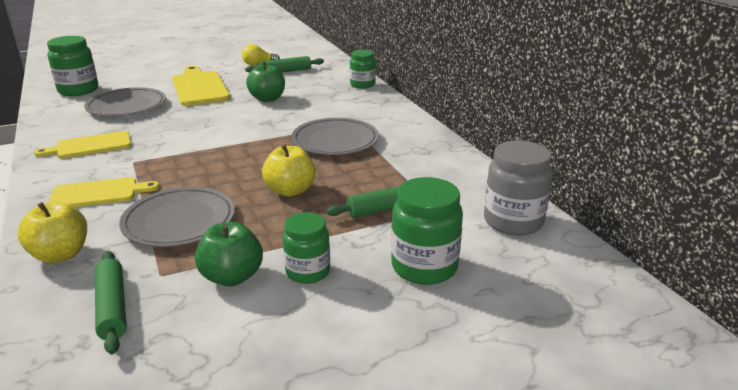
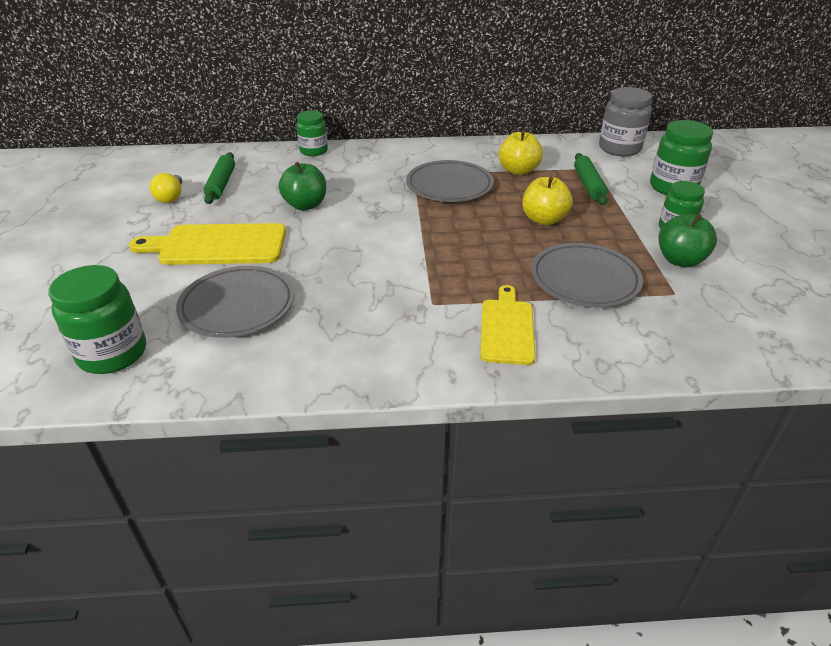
camera: 70 degrees left, 10 degrees up
(61, 255) = (634, 350): yellow apple -> yellow apple (518, 170)
(90, 146) = (363, 337): yellow cutting board -> none
(112, 307) = (721, 318): green rolling pin -> none

